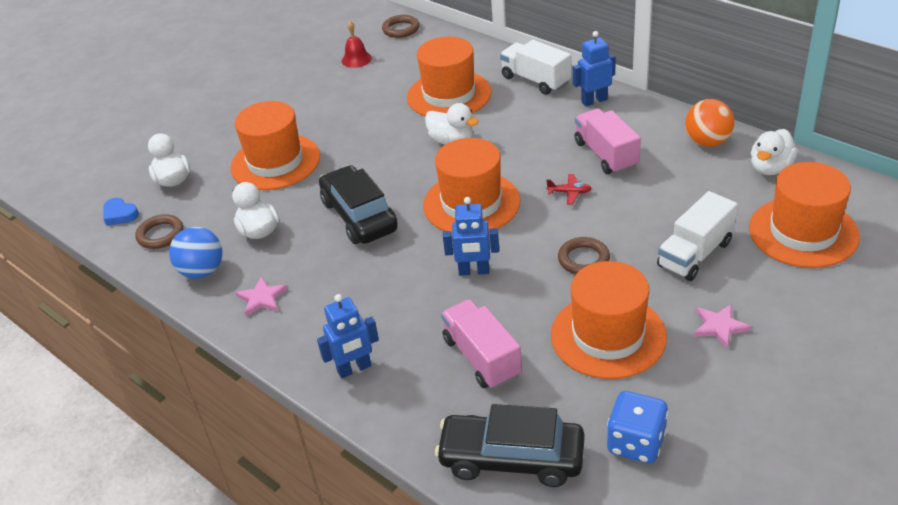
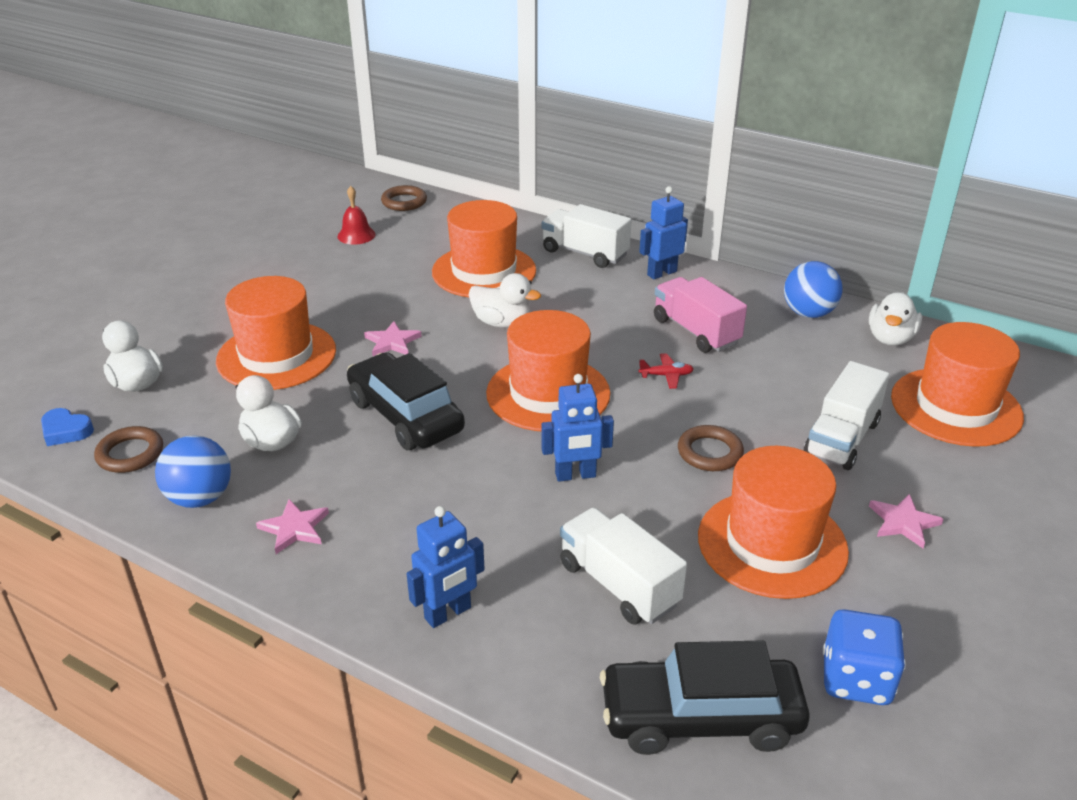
camera: 15 degrees left, 5 degrees down
(363, 154) = (392, 342): none -> pink star
(482, 358) = (618, 584): pink truck -> white truck
(707, 142) = (808, 313): orange ball -> blue ball

